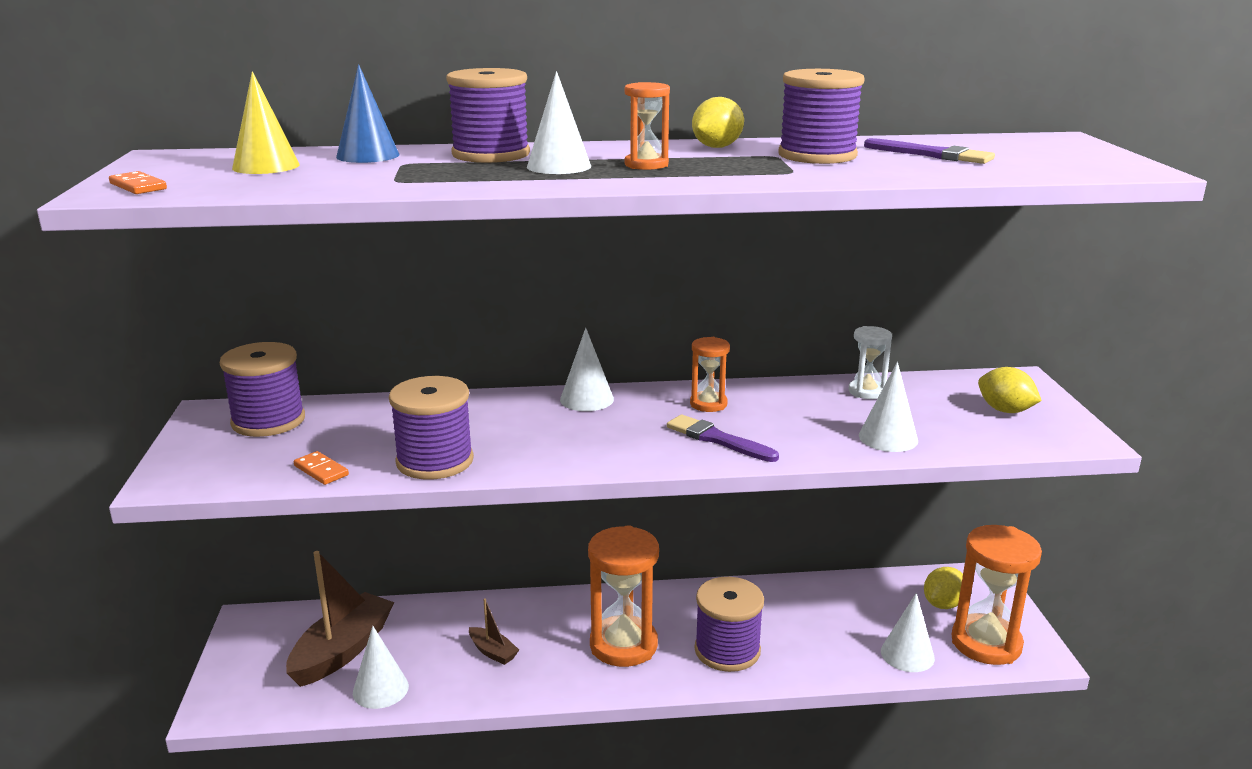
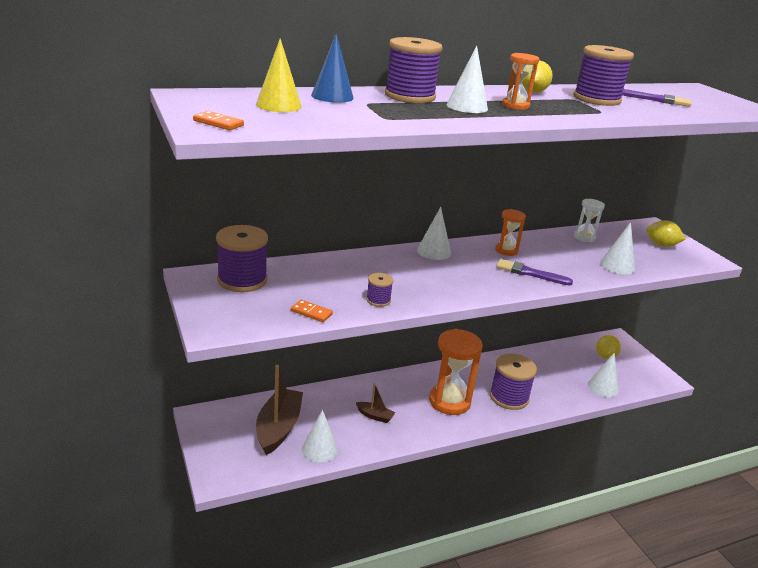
camera: 20 degrees left, 5 degrees up
(435, 461) = (378, 300): purple spool -> purple spool, size x0.50
(986, 643) = (637, 376): orange hourglass -> none

